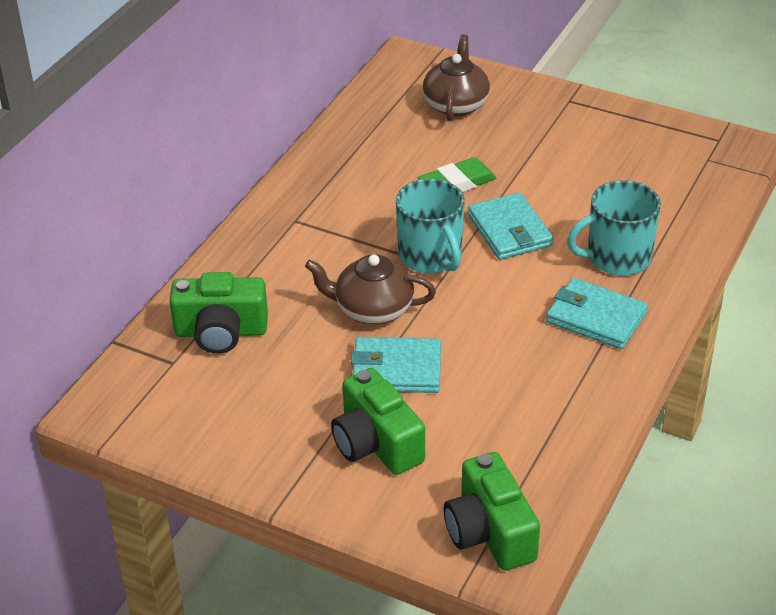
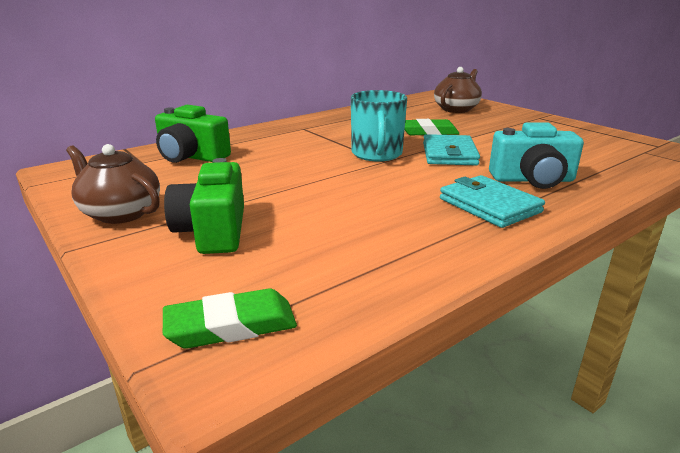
camera: 25 degrees right, 15 degrees down
(372, 309) = (305, 167): brown teapot -> brown teapot (120, 213)
(396, 369) = (285, 196): turquoise wallet -> none
(489, 532) = (231, 326): green camera -> green eraser
(617, 257) = (532, 180): turquoise mug -> turquoise camera

